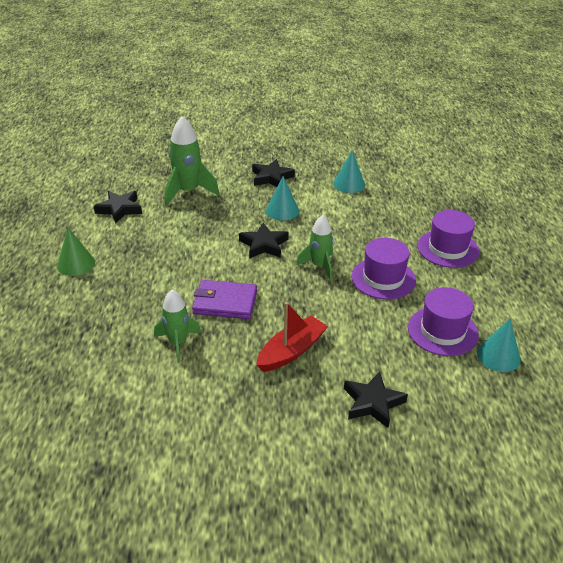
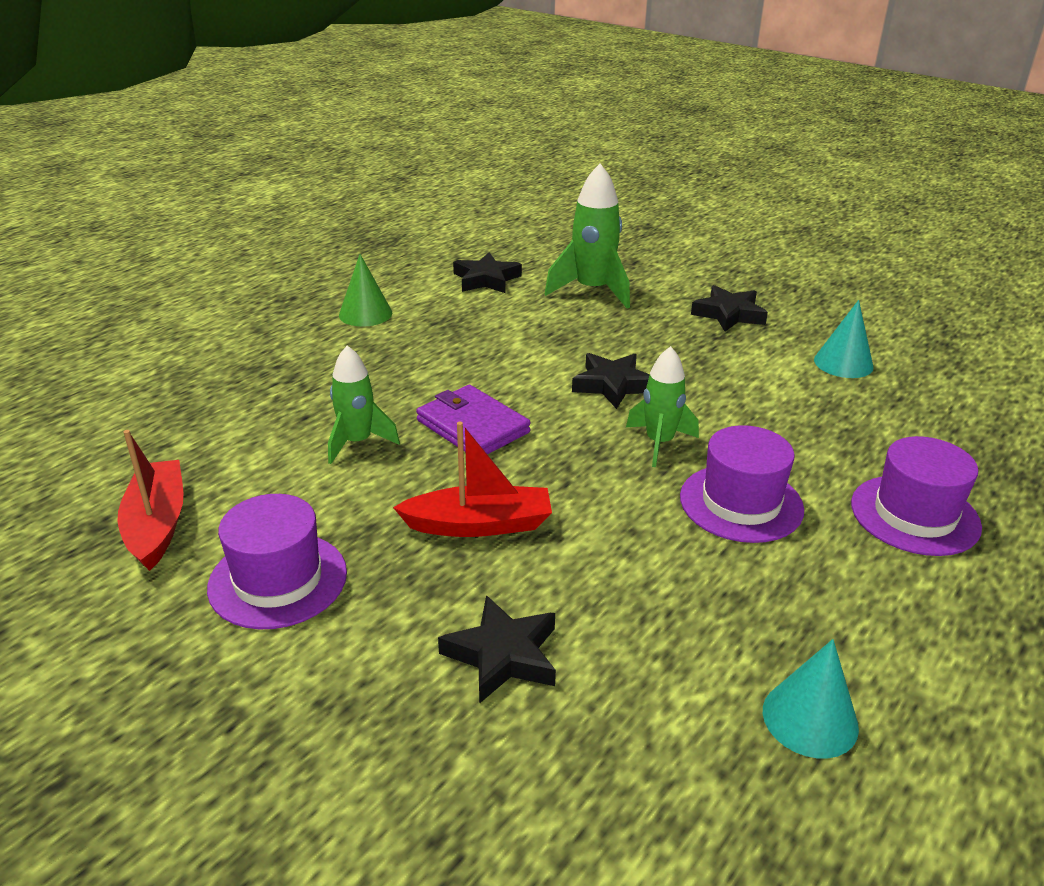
camera: 40 degrees right, 5 degrees down
(132, 448) = (157, 524): none -> red boat
(282, 210) = (693, 357): turquoise cone -> none
(442, 331) = (750, 624): purple hat -> purple hat (278, 580)

